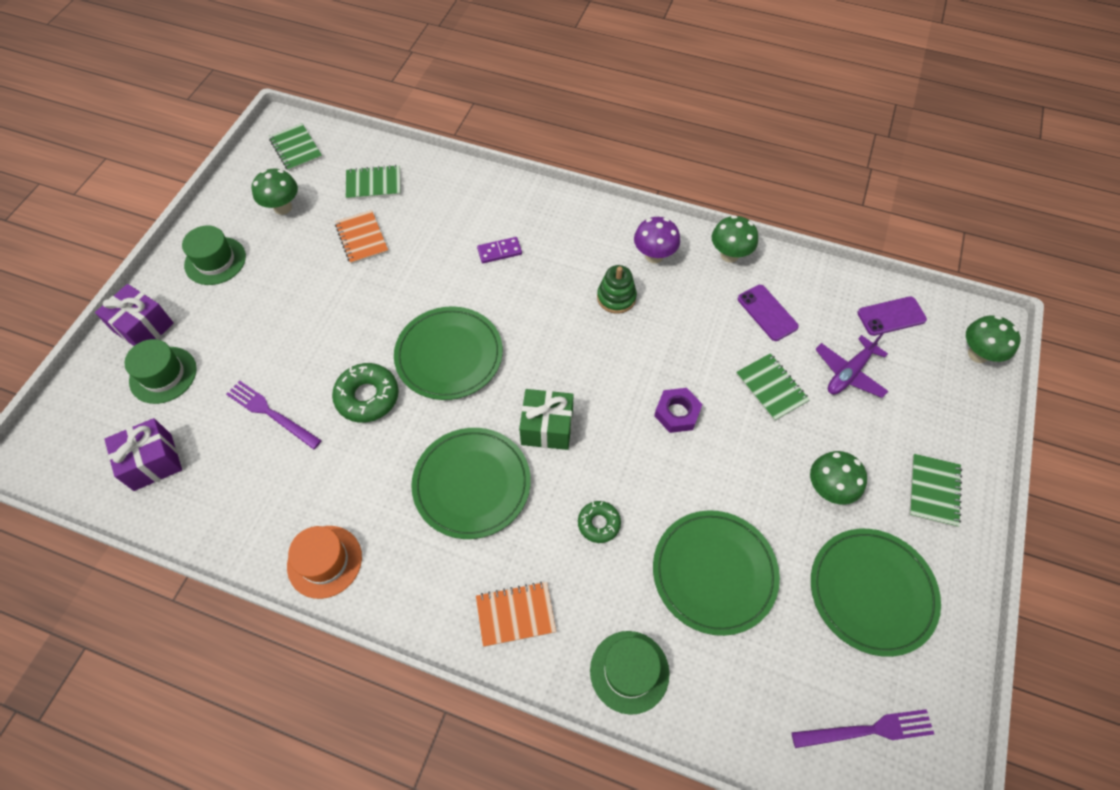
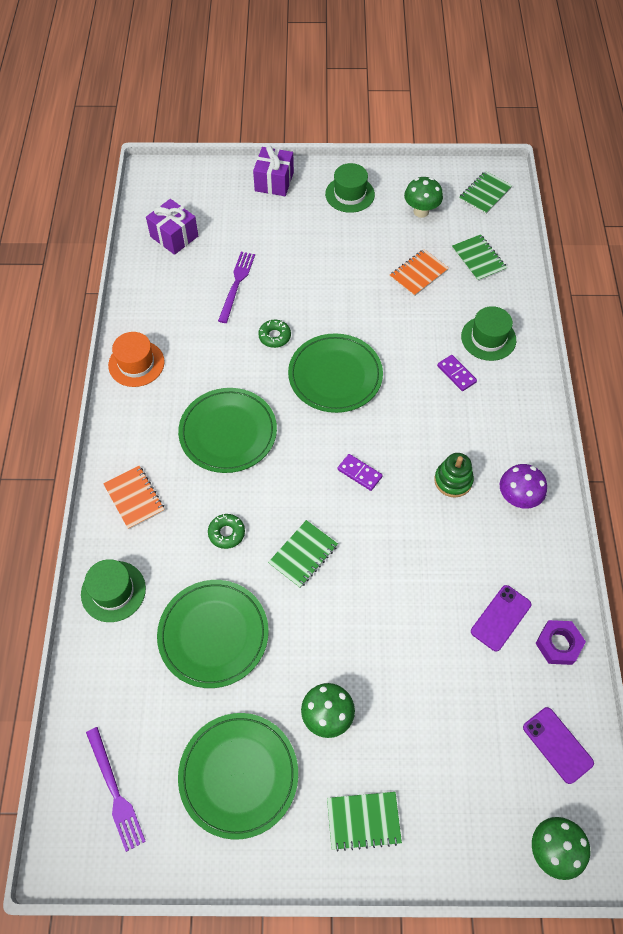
camera: 70 degrees right, 0 degrees up
(163, 375) = (241, 210): green hat -> green hat (488, 338)
(367, 397) = (274, 336): green donut -> green donut, size x0.61
(547, 427) = (298, 468): green gift -> none
(576, 373) = (359, 473): none -> purple domino
(677, 413) = (353, 565): purple nut -> purple nut (558, 644)
(729, 255) = (554, 566): green mushroom -> none
(771, 388) = (415, 641): green notebook -> green notebook (303, 555)
(849, 373) = (465, 713): purple plane -> none

